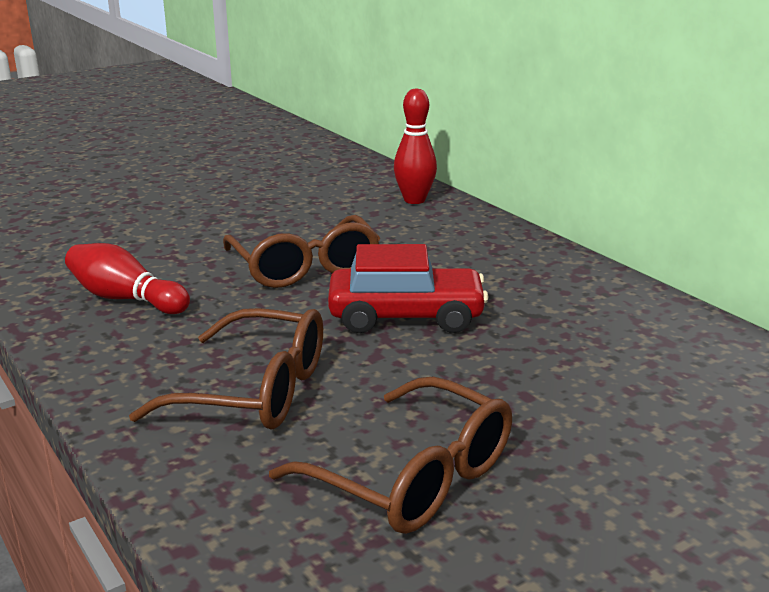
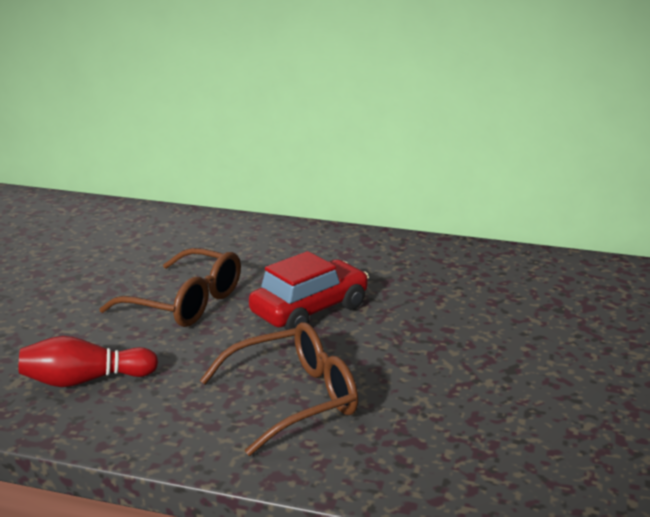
camera: 40 degrees left, 0 degrees up
(413, 477) = (461, 402): brown glasses -> none
(414, 200) = (183, 224): red bowling pin -> none

